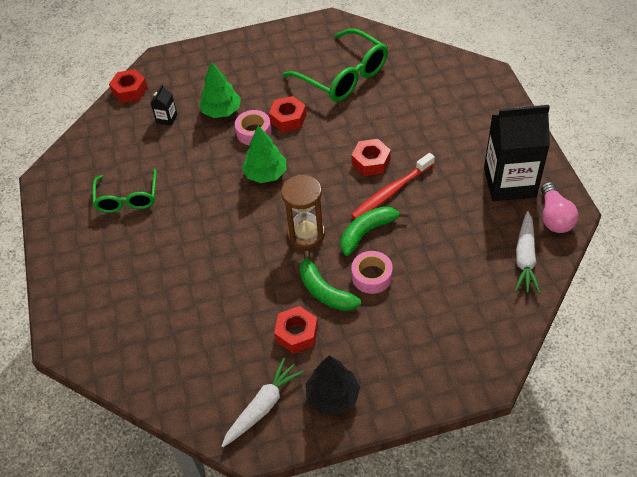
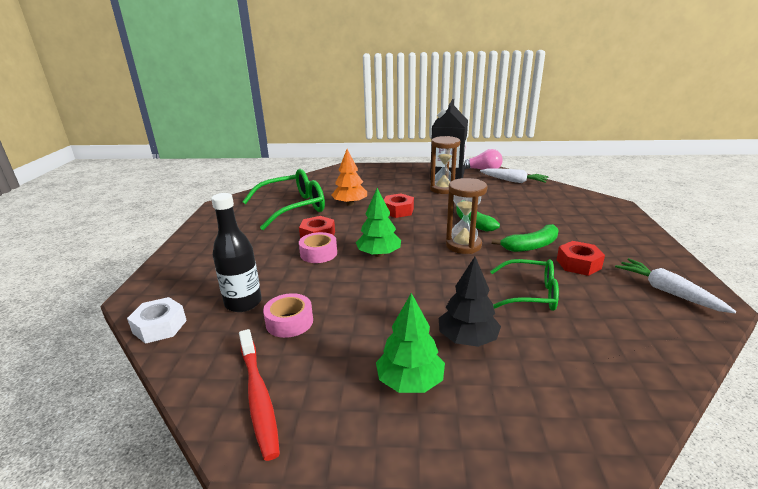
camera: 75 degrees left, 25 degrees down
(127, 198) = (351, 350): green glasses -> green glasses (529, 294)
(130, 90) = (160, 326): red nut -> white nut
(167, 118) = (243, 303): black carton -> black bottle
(221, 111) = (271, 267): green tree -> green tree (410, 381)
(332, 396) = (645, 257): black tree -> black tree (467, 339)
(372, 117) = (350, 204): none -> orange tree
(372, 276) = (518, 226): pink tape -> pink tape (289, 322)
(391, 192) = (434, 208): red toothbrush -> red toothbrush (258, 396)
(457, 188) = (443, 189): none -> brown hourglass

